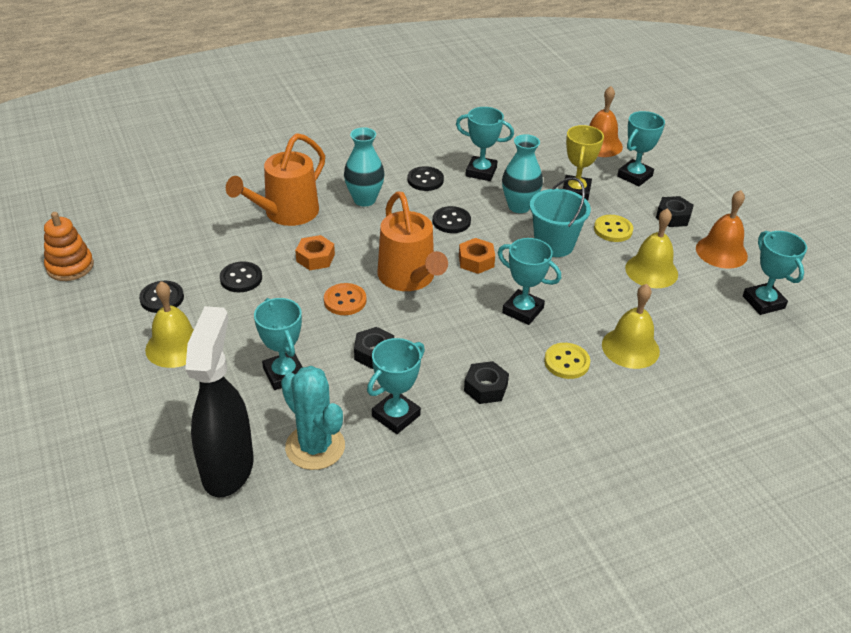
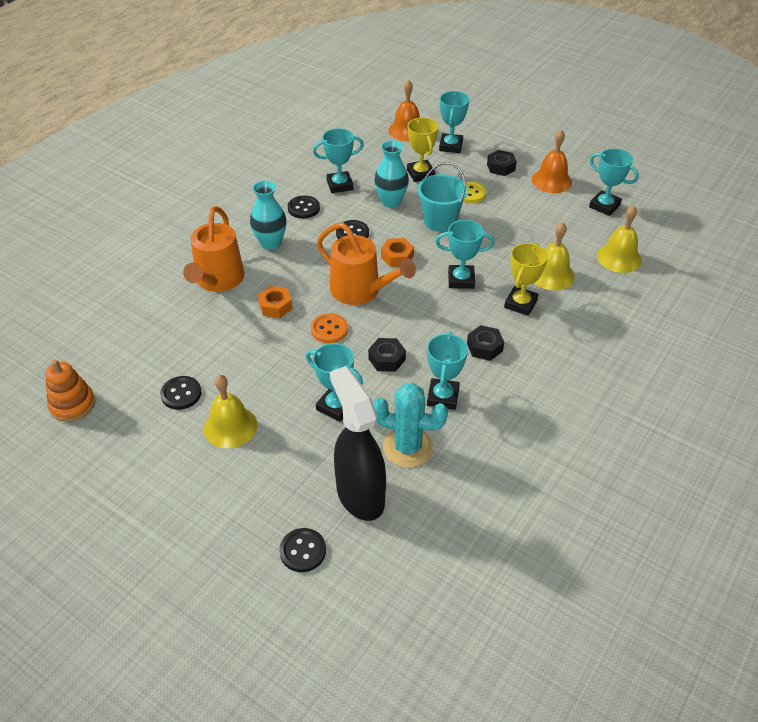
camera: 30 degrees left, 5 degrees up
(241, 278) = (231, 348): black button -> black button (303, 551)
(566, 362) = (520, 304): yellow button -> yellow trophy
(651, 271) = (519, 213): yellow bell -> yellow bell (619, 258)

